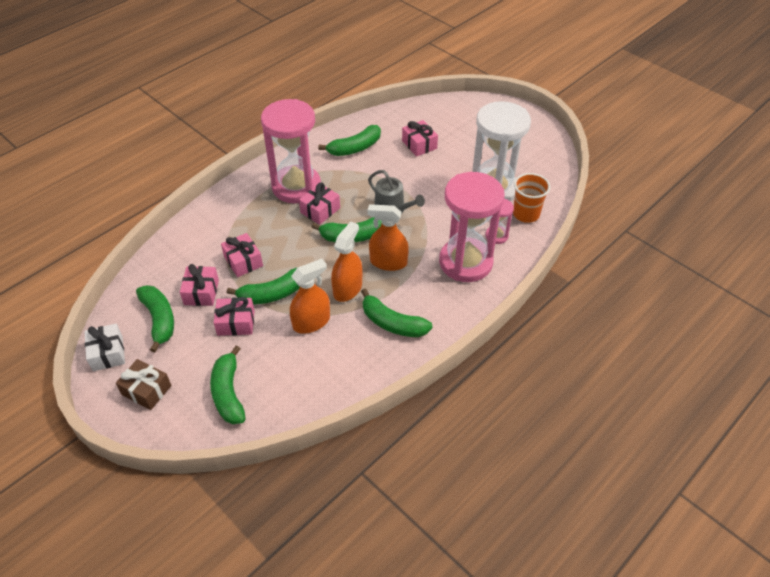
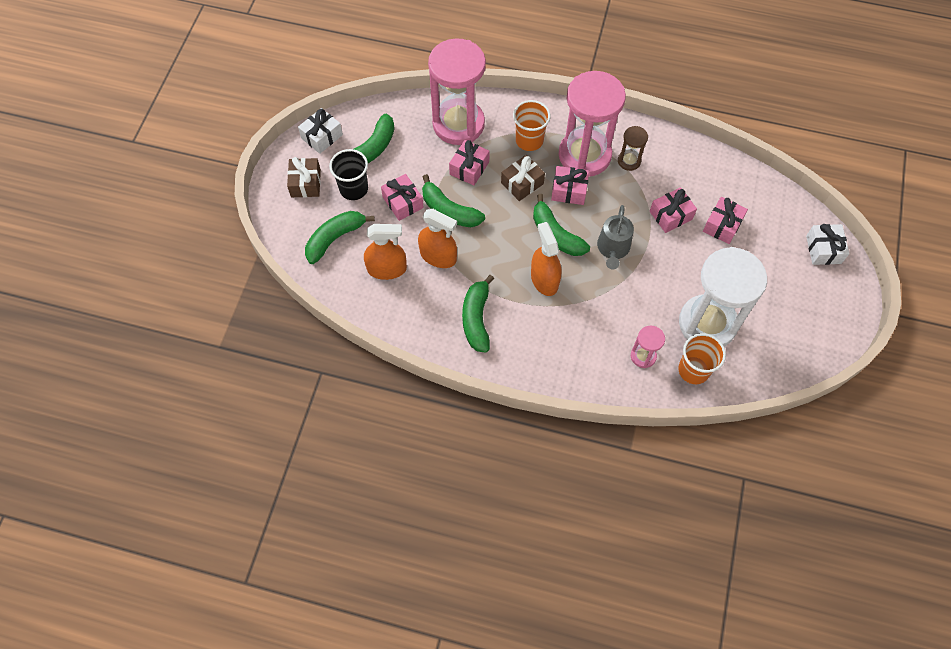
camera: 60 degrees right, 15 degrees up
(188, 353) = (354, 189): none -> black cup
(201, 292) = (417, 159): pink gift -> pink gift (670, 215)
(252, 212) = (529, 140): none -> orange cup
(288, 235) = (522, 183): none -> brown gift
(324, 165) = (629, 161): none -> brown hourglass
(347, 289) = (492, 263): orange spray bottle -> orange spray bottle (387, 269)
(355, 148) = (673, 173): green banana -> none
(465, 262) = (589, 344): pink hourglass -> pink hourglass (458, 124)
(475, 108) = (823, 249): none -> white gift

